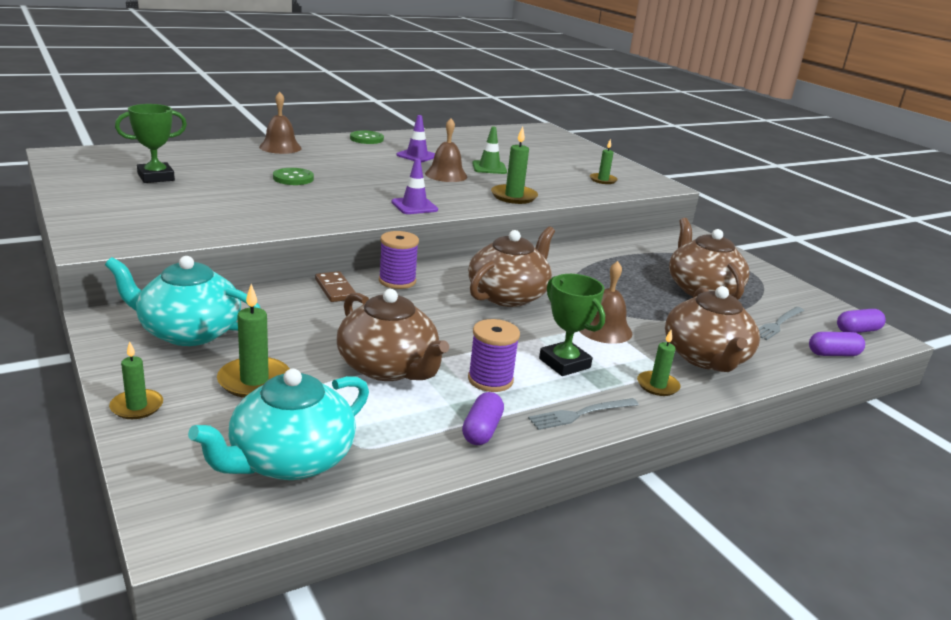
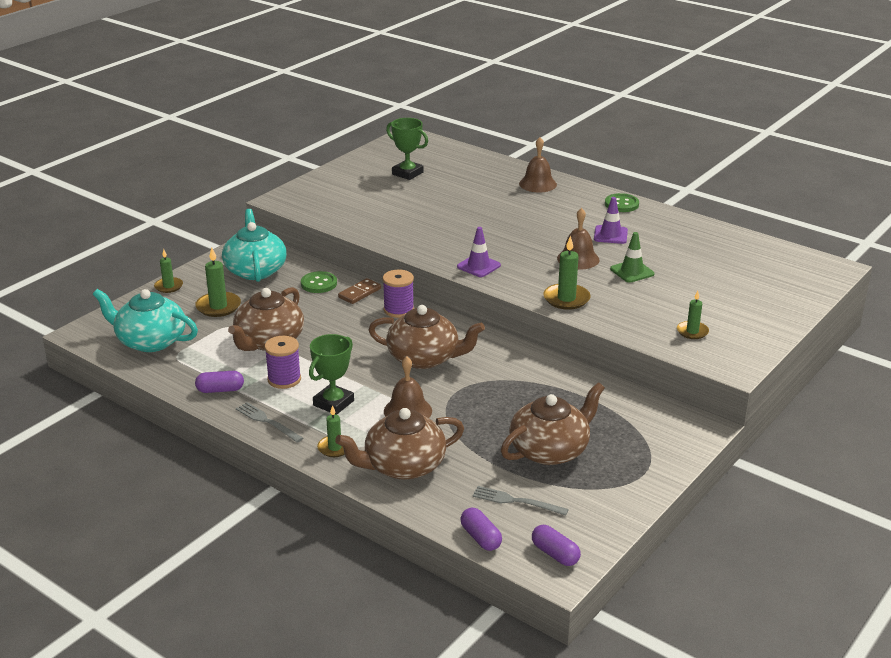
camera: 70 degrees right, 5 degrees up
(293, 178) = (473, 210): green button -> green button (319, 283)

